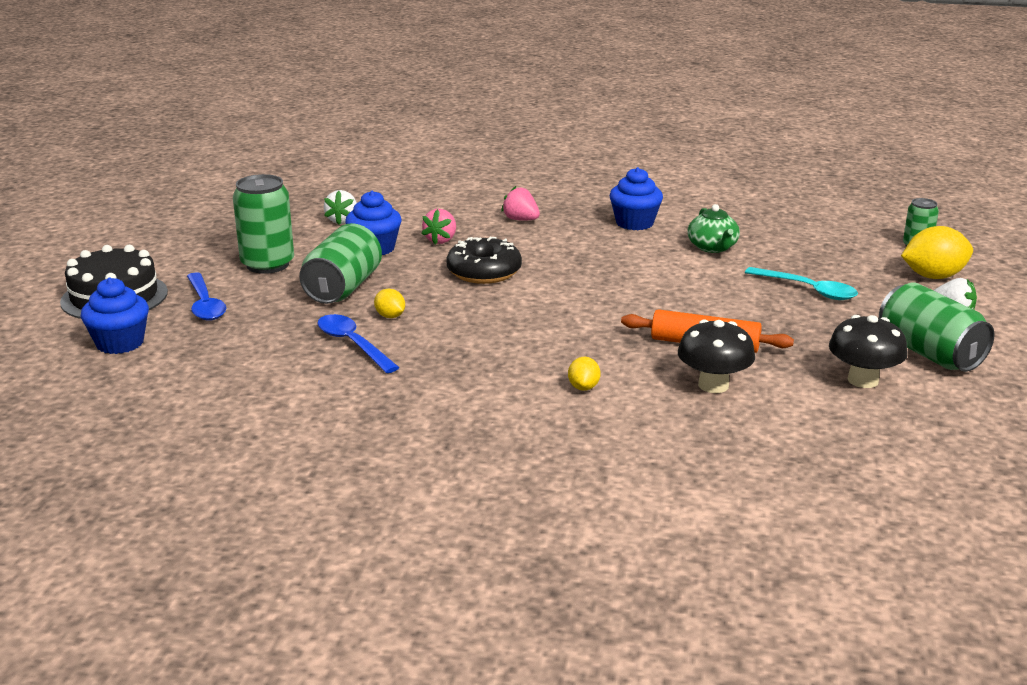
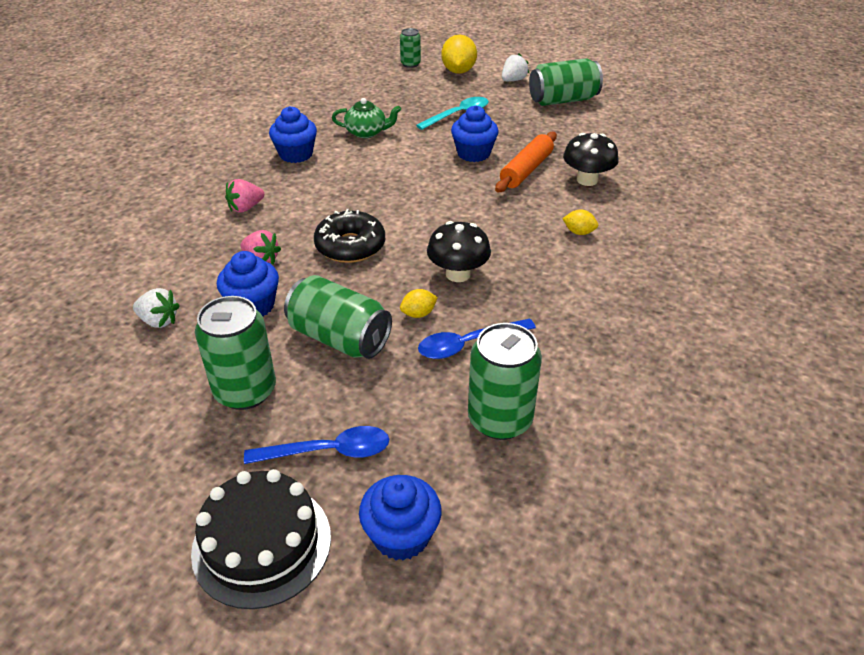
camera: 75 degrees left, 15 degrees up
(252, 369) = (500, 419): none -> green can
(717, 309) = (473, 153): none -> blue cupcake
(863, 380) = (592, 128): black mushroom -> black mushroom (458, 274)

